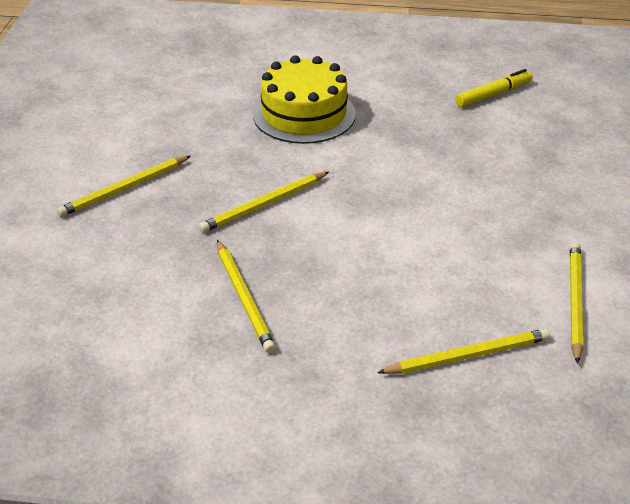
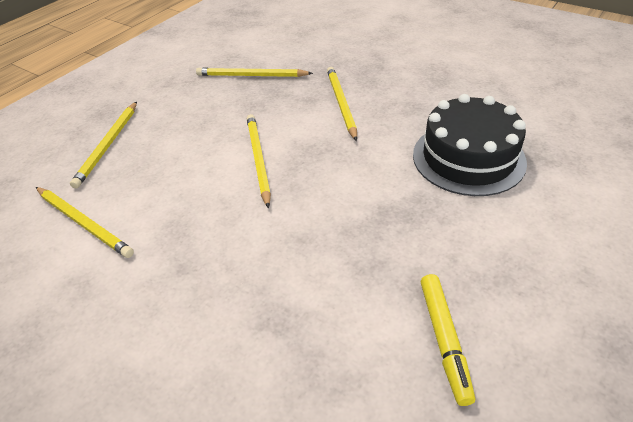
camera: 120 degrees right, 5 degrees up
(124, 188) = (404, 53): yellow pencil -> yellow pencil (258, 160)
(304, 114) = (468, 158): yellow cake -> black cake

